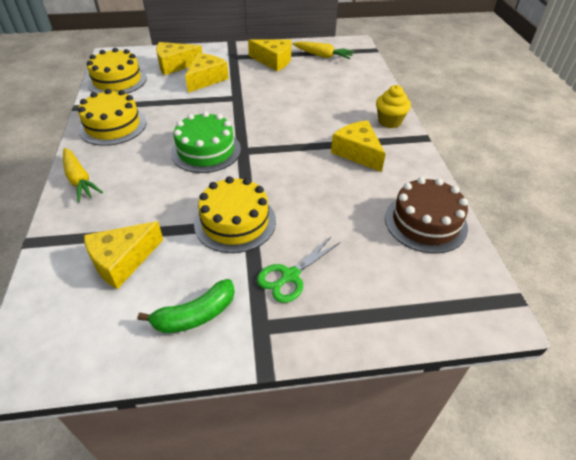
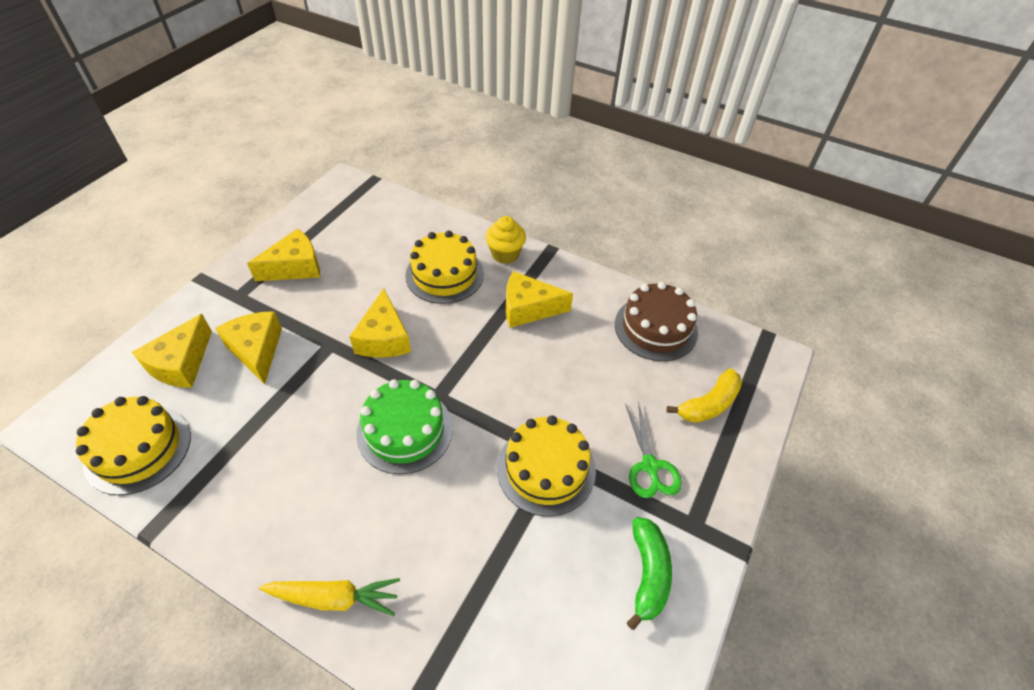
camera: 55 degrees left, 5 degrees up
(113, 126) = (250, 505): yellow cake -> yellow cake (444, 274)
(122, 261) = (525, 610): yellow cheese -> yellow cheese (384, 338)
(323, 56) = (336, 222): yellow carrot -> none
(388, 287) = (708, 404): none -> yellow banana

